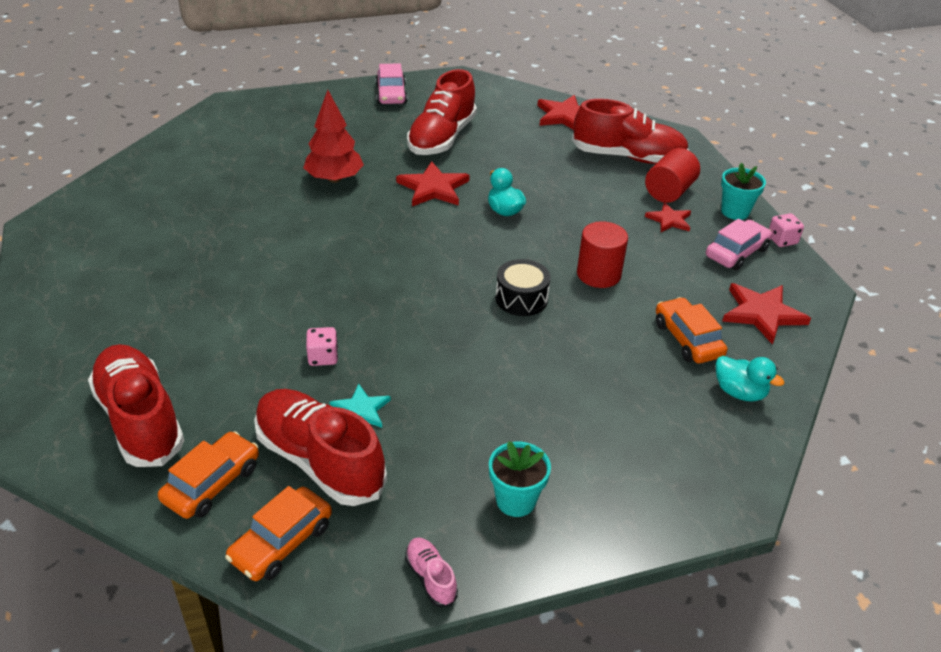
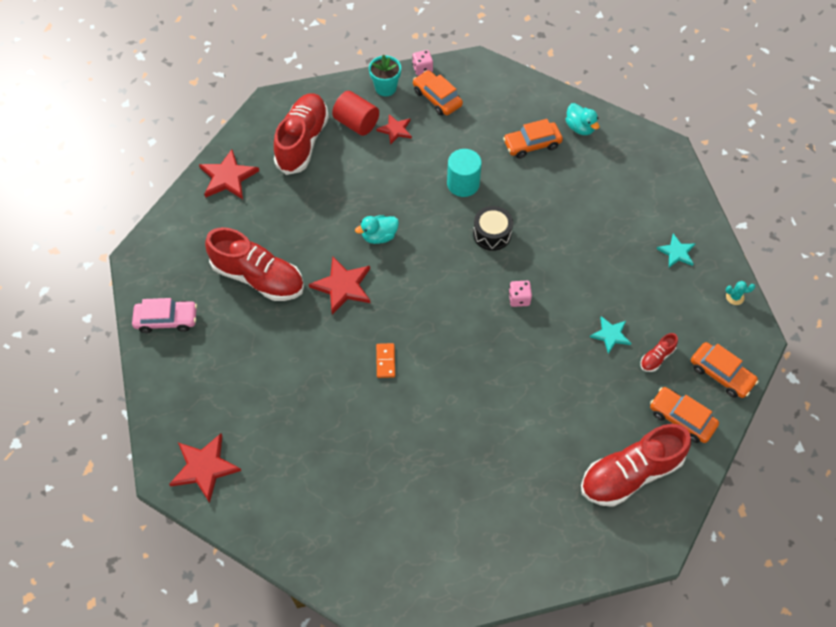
camera: 85 degrees left, 20 degrees up
(319, 461) = (656, 357): red shoe -> red shoe, size x0.43
(323, 357) = (560, 361): pink dice -> pink dice (519, 298)
(334, 179) = (323, 364): red tree -> none
(335, 218) = (385, 361): none -> orange domino
(430, 577) = (734, 297): pink shoe -> turquoise cactus
(516, 500) = (676, 252): turquoise flower pot -> turquoise star
(598, 274) = (463, 184): red cylinder -> turquoise cylinder
(736, 252) = (437, 98): pink car -> orange car
(739, 392) = (580, 128): turquoise duck -> turquoise duck turned 105 degrees clockwise
(762, 313) = (504, 99): red star -> red star (204, 467)

